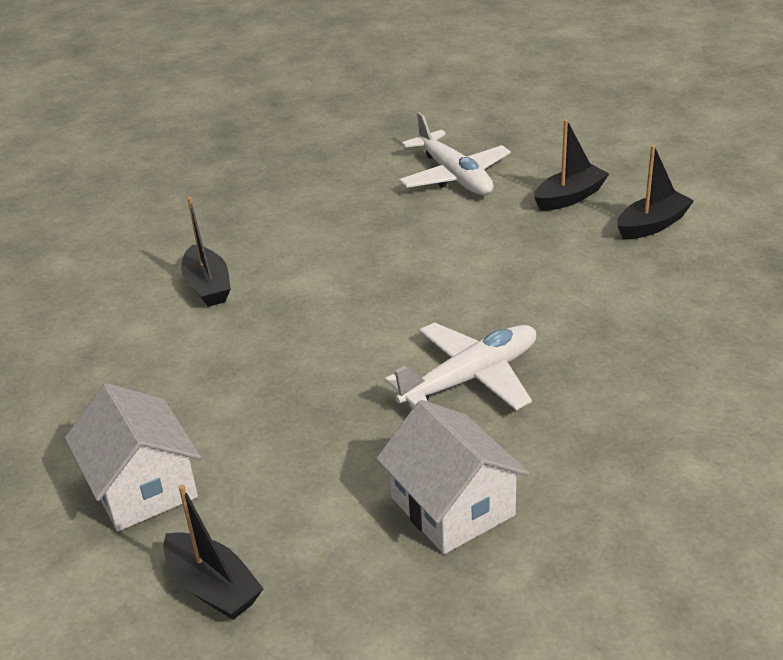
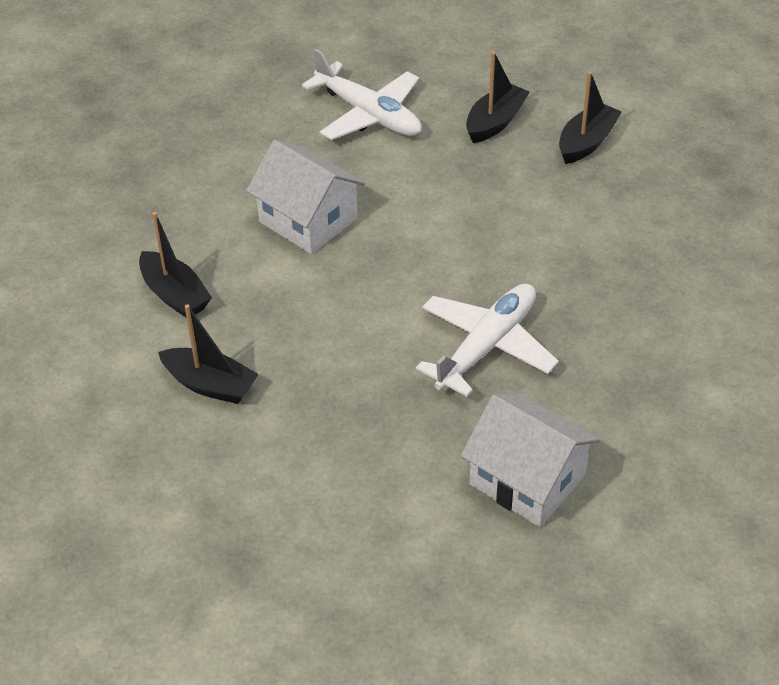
camera: 20 degrees left, 10 degrees up
(142, 487) = (229, 528): white house -> white house (308, 220)
(213, 587) = (350, 609): black boat -> black boat (210, 385)

